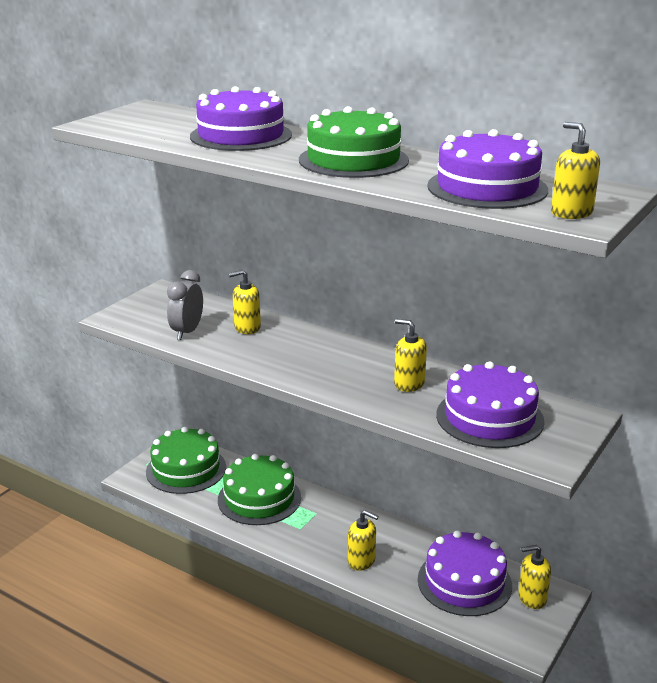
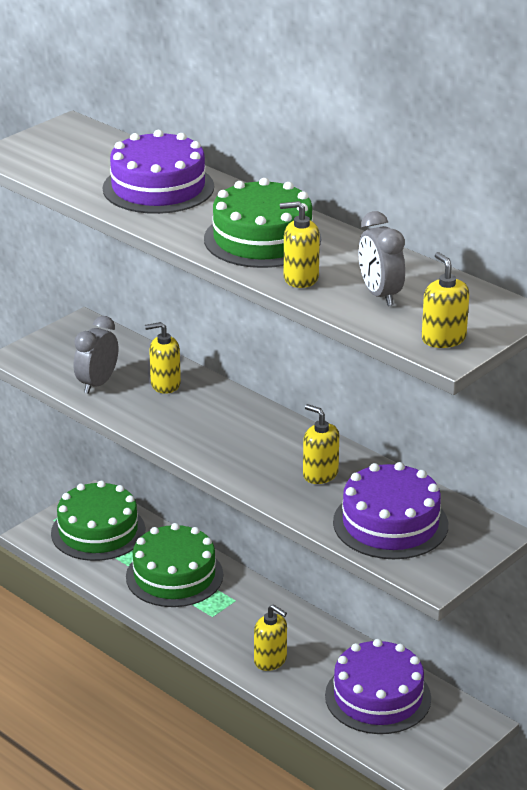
camera: 10 degrees right, 5 degrees up
(487, 188) = (380, 295): purple cake -> grey clock
(532, 598) = (447, 723): yellow soap dispenser -> yellow soap dispenser (300, 278)

